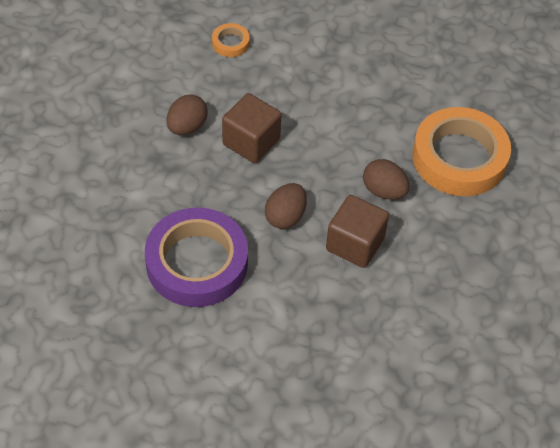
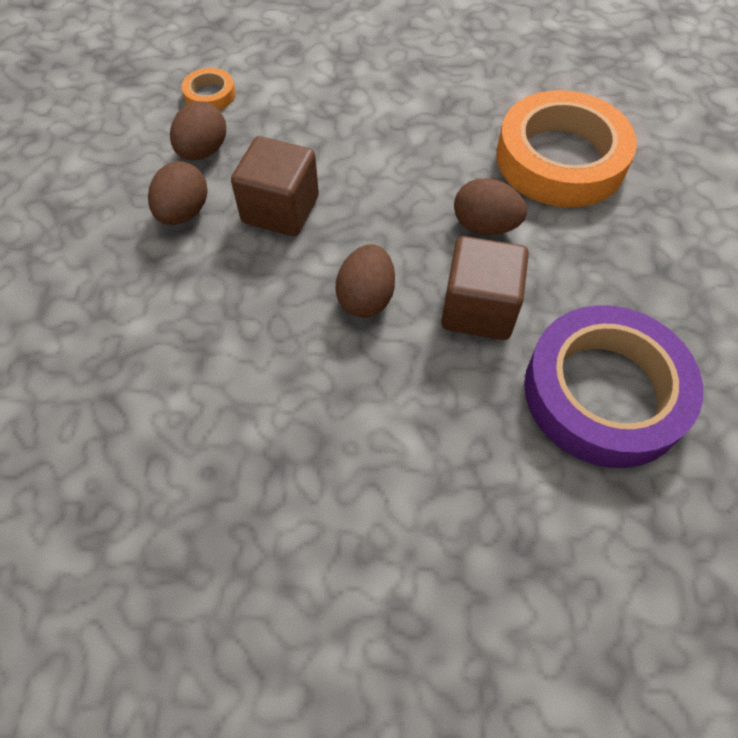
camera: 15 degrees left, 5 degrees up
(197, 263) = (260, 405): purple tape -> purple tape (604, 393)
(213, 86) = (203, 151): none -> brown egg

